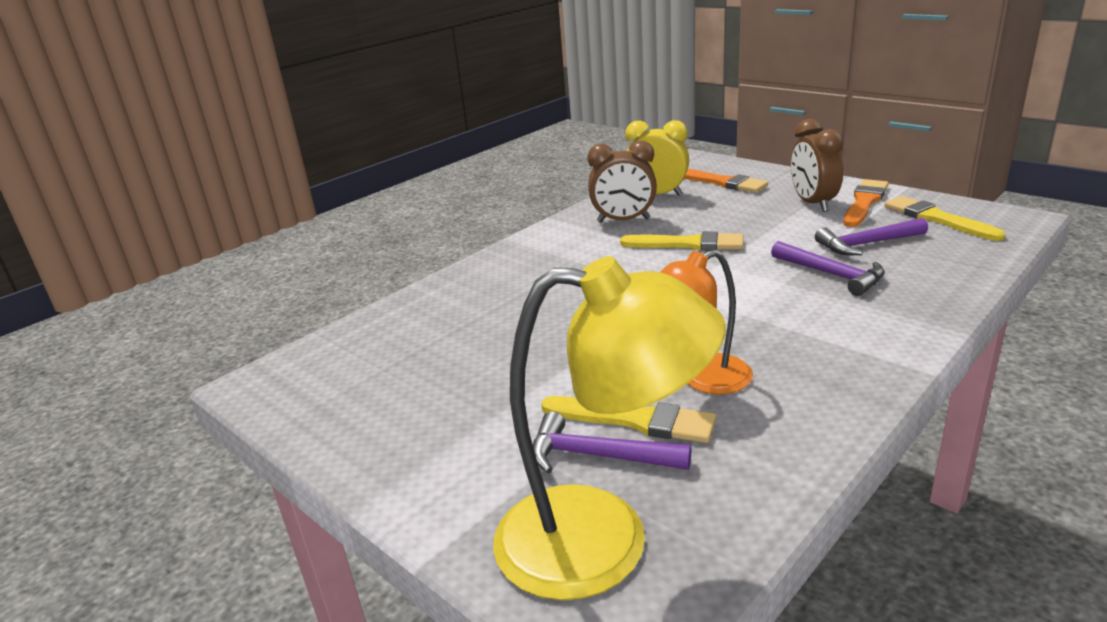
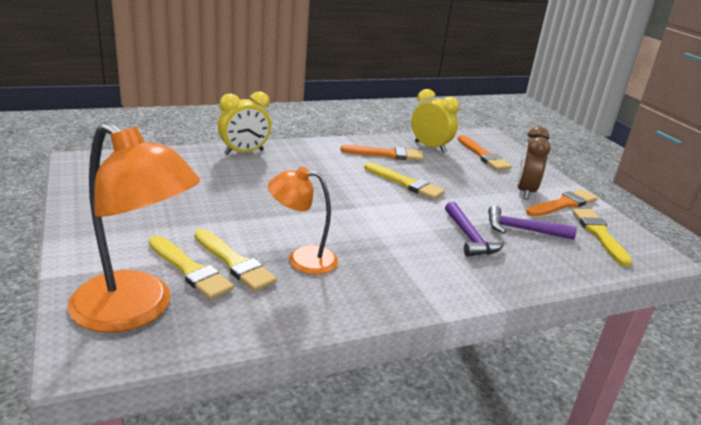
camera: 20 degrees right, 0 degrees up
(459, 283) = (244, 152): none -> yellow clock
(597, 456) = (190, 270): purple hammer -> yellow brush
(604, 541) = (135, 311): yellow lamp -> orange lamp
(623, 220) = (386, 154): brown clock -> orange brush

